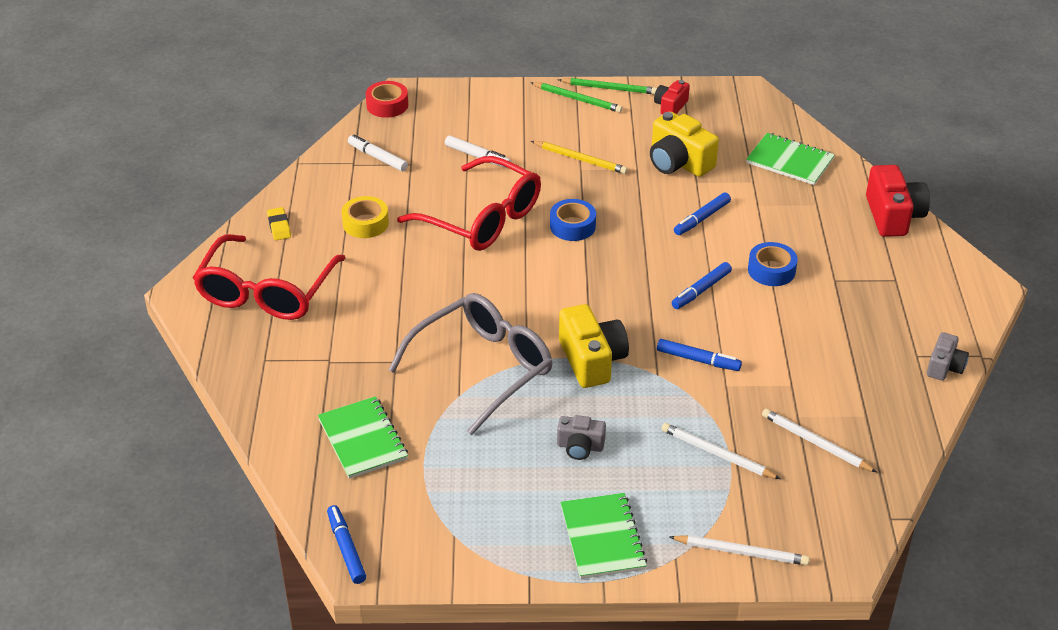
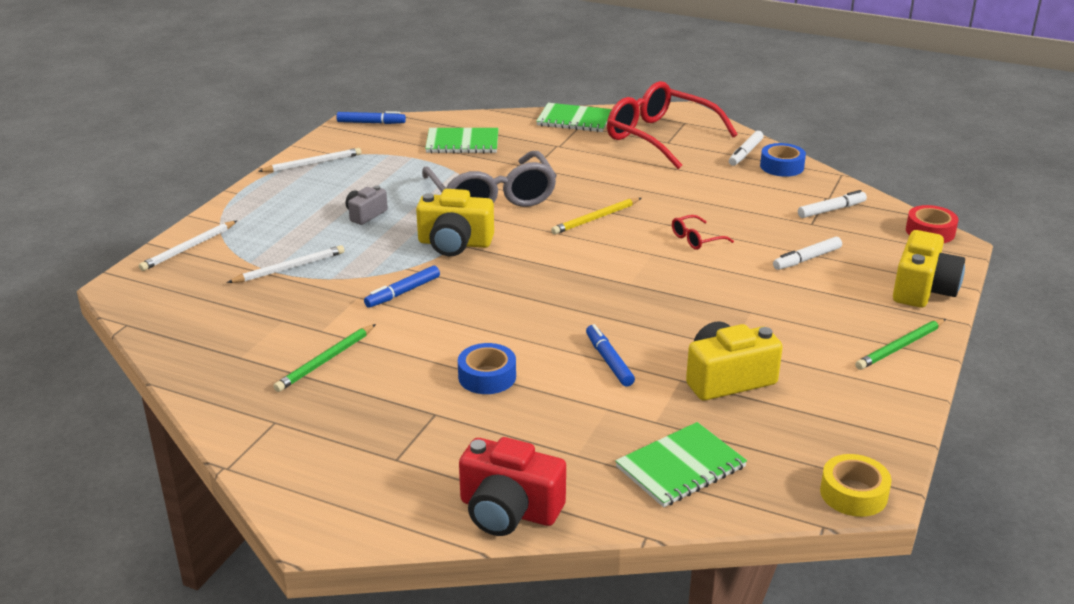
camera: 115 degrees right, 10 degrees down
(279, 226) = (745, 153): yellow eraser -> white marker
(365, 223) = (726, 187): yellow tape -> yellow tape (853, 494)
(482, 219) = (696, 239): red glasses -> red glasses, size x0.41
(487, 99) = (923, 289): none -> yellow camera
(572, 226) = (651, 281): blue tape -> blue tape (781, 166)
(580, 159) = (769, 316): yellow pencil -> yellow pencil (596, 218)
(602, 538) = (272, 201): green notebook -> green notebook (574, 120)
(609, 88) = (919, 376): green pencil -> green pencil (326, 360)
(670, 106) = (856, 411): red camera -> none
(701, 290) = (494, 323): blue marker -> none
(815, 443) = (243, 318): white pencil -> white pencil (312, 163)
(945, 367) = (240, 433): grey camera -> none

